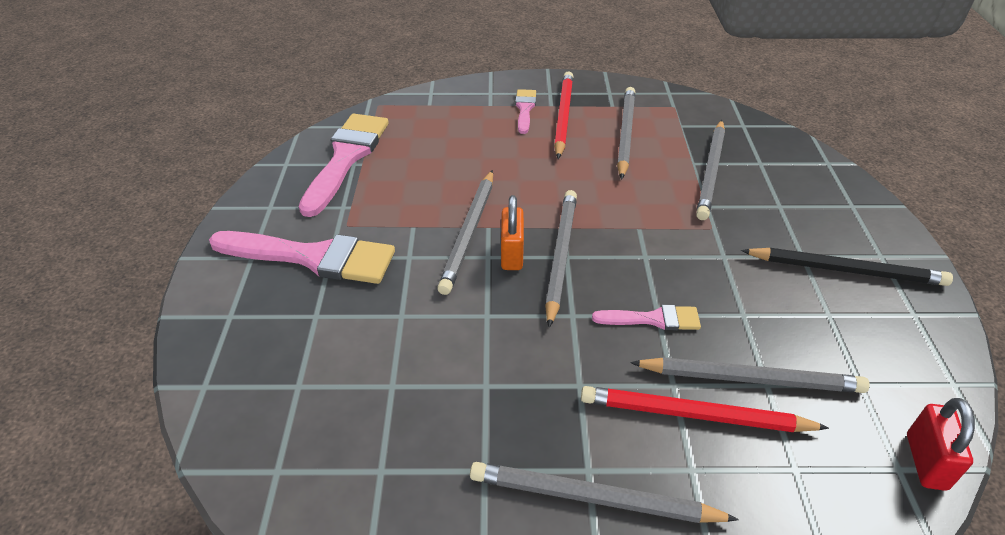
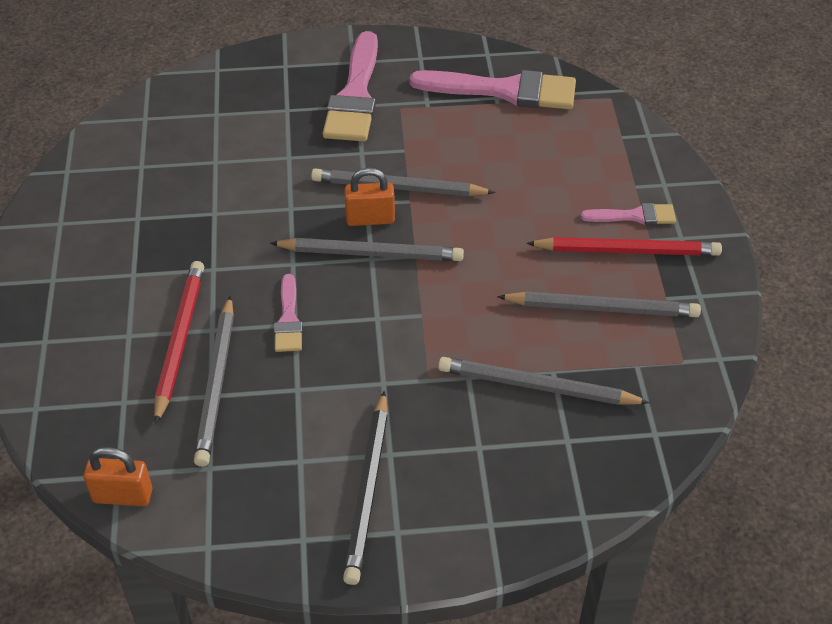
camera: 85 degrees right, 5 degrees up
(594, 498) = (109, 277): grey pencil -> none
(926, 461) = (123, 496): red padlock -> orange padlock

